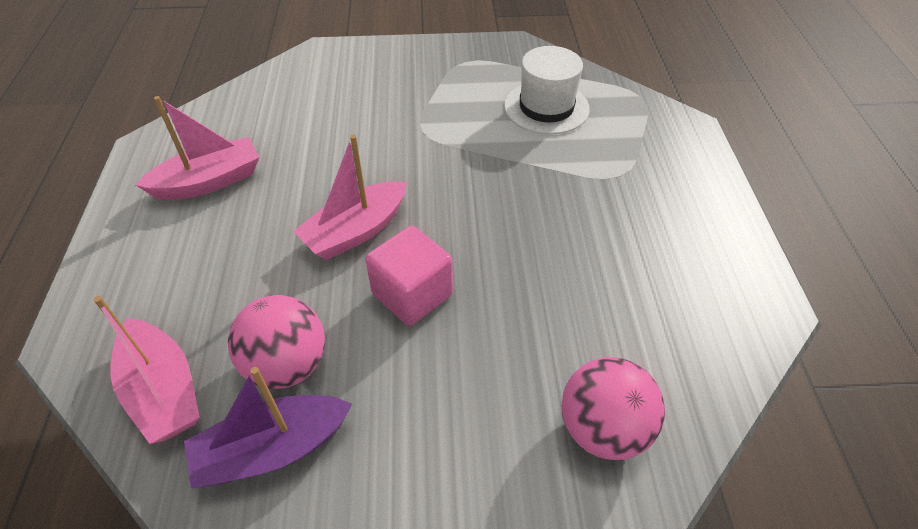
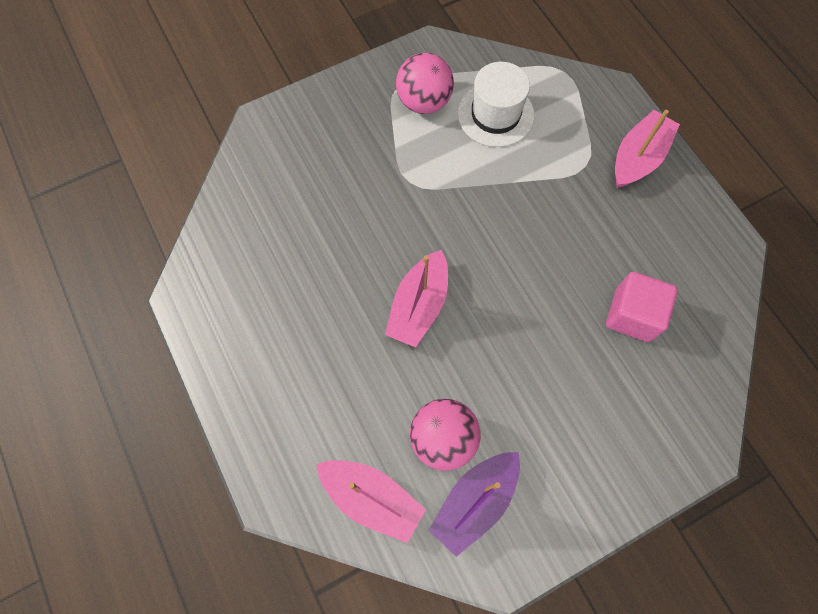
camera: 25 degrees left, 20 degrees up
(209, 181) = (267, 309): pink boat -> pink boat (638, 158)
(412, 294) = (494, 342): pink cube -> pink cube (632, 315)
(603, 429) = (669, 387): pink ball -> pink ball (424, 102)

